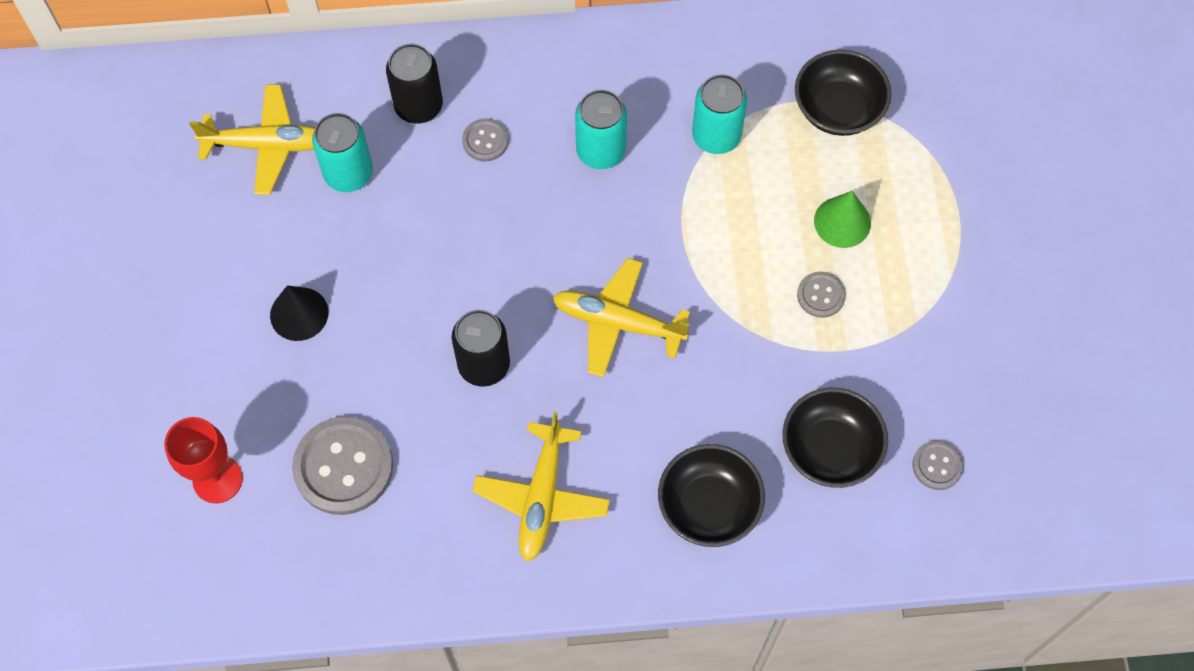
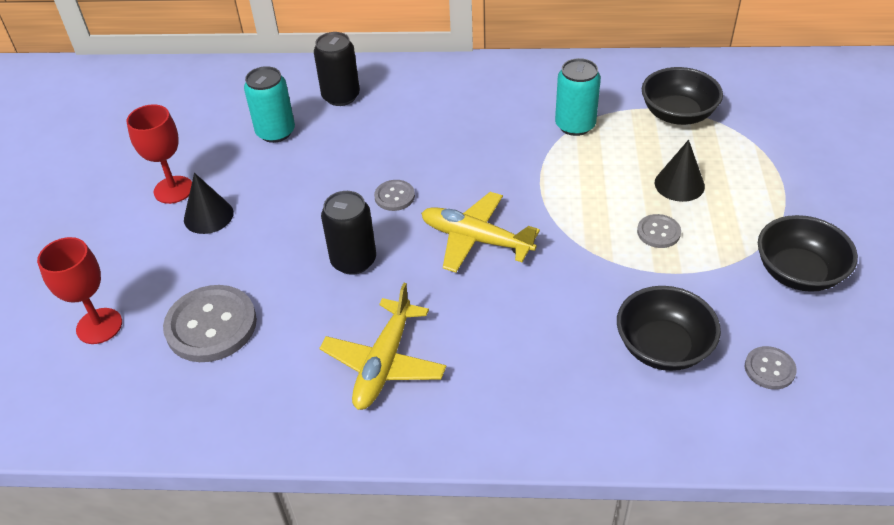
camera: 10 degrees right, 20 degrees down
(245, 277) = (173, 190): none -> red goblet
(268, 145) = (219, 113): yellow plane -> none
(485, 141) = (388, 119): grey button -> grey button (394, 196)
(600, 151) = (479, 129): turquoise can -> none
(708, 506) = (541, 383): black bowl -> black bowl (798, 272)
(842, 222) = (679, 184): green cone -> black cone

